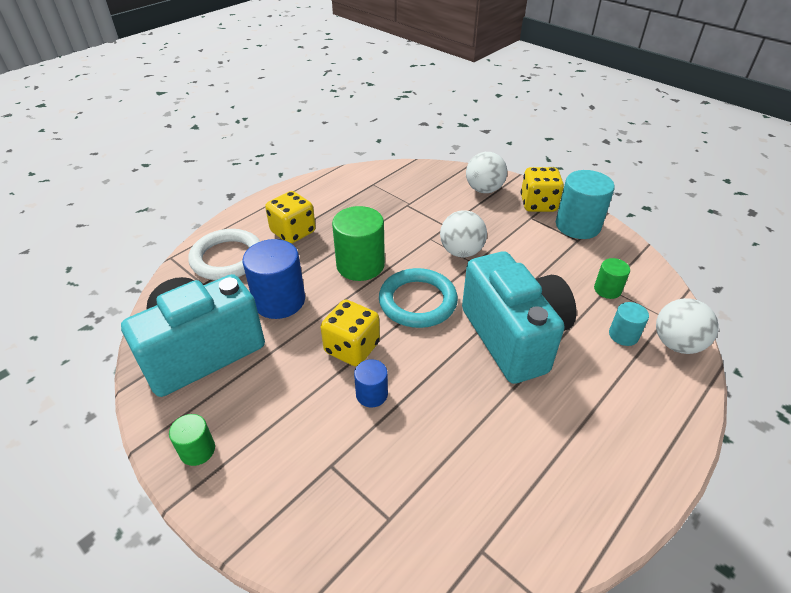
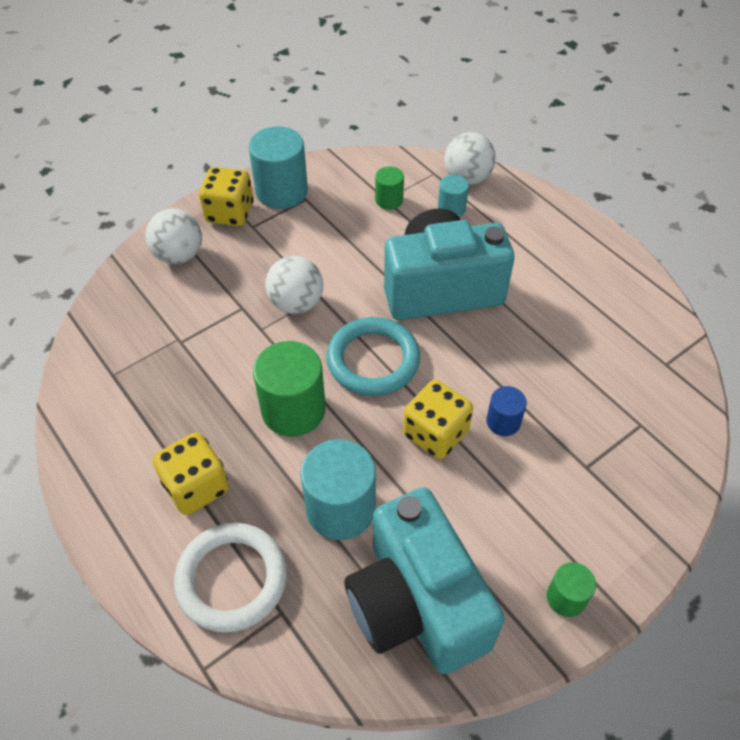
camera: 80 degrees left, 10 degrees up
(279, 301) = (340, 508): blue cylinder -> turquoise cylinder

